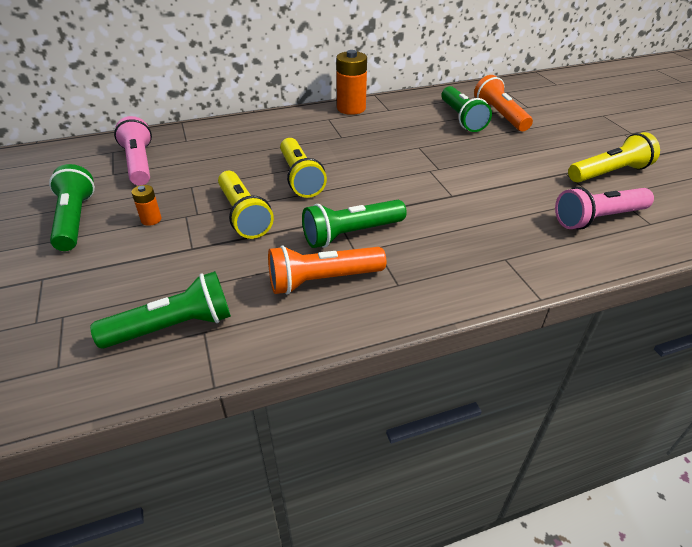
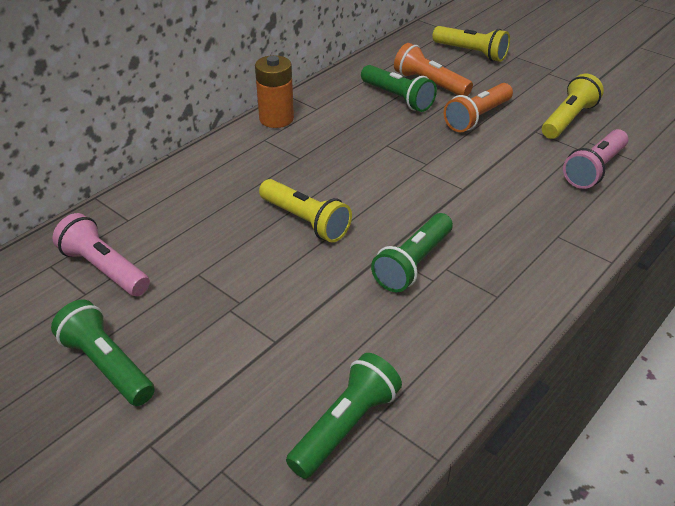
camera: 30 degrees left, 0 degrees up
(151, 220) = (197, 329): orange battery -> none
(243, 215) = (291, 285): yellow flashlight -> yellow flashlight (471, 53)
(323, 280) = (432, 320): orange flashlight -> orange flashlight (477, 117)

